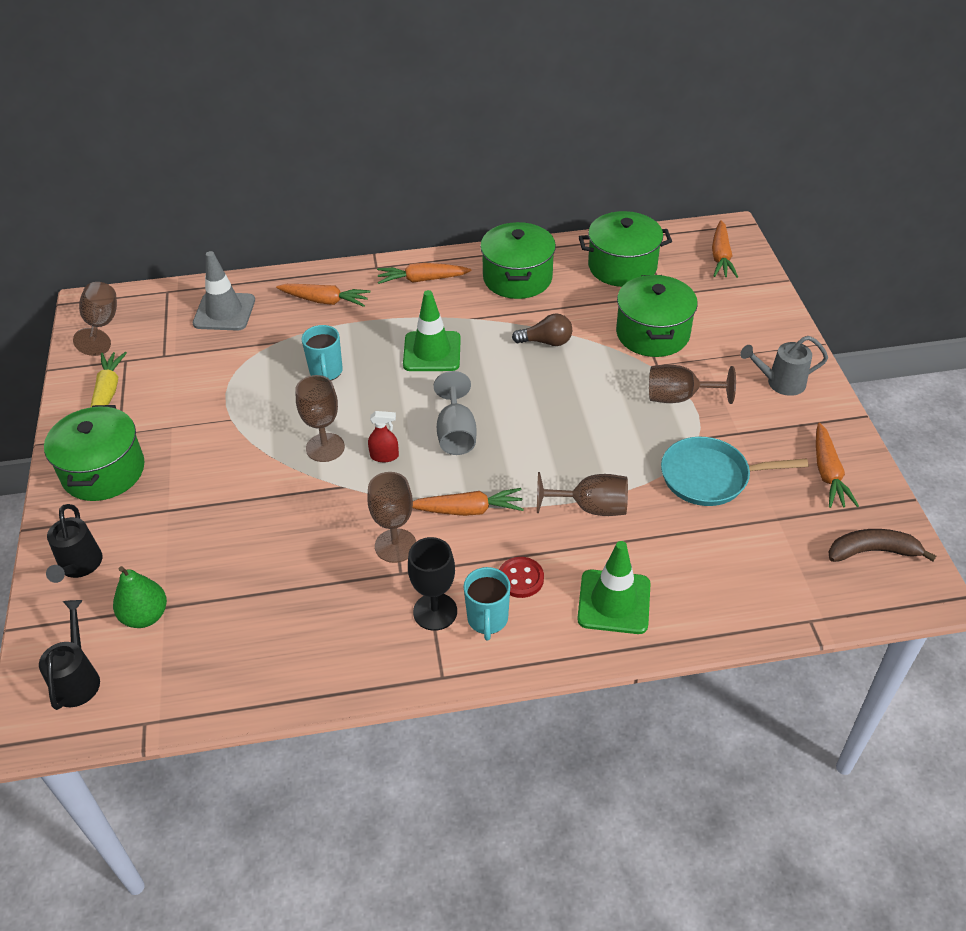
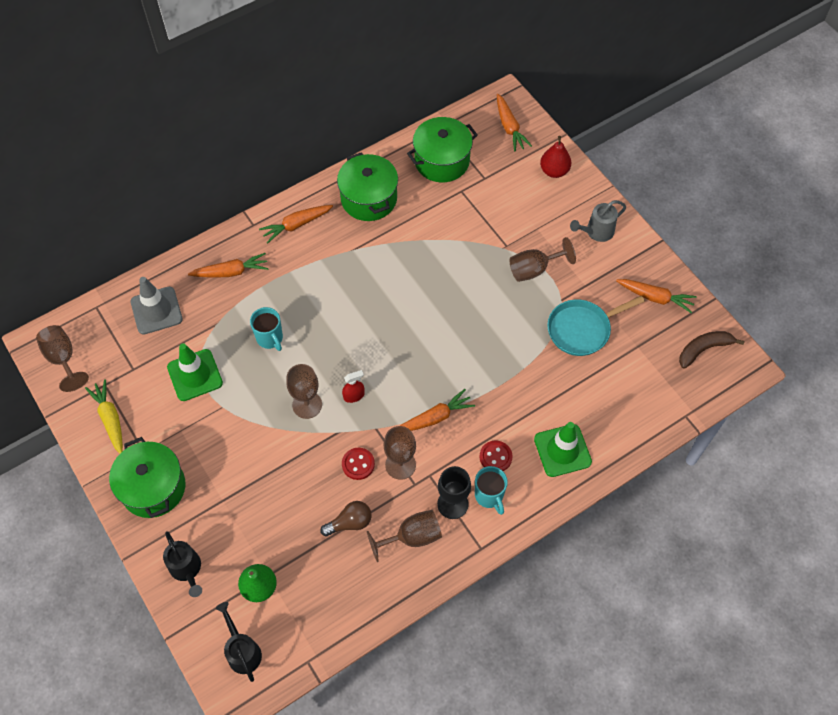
camera: 25 degrees left, 15 degrees up
(345, 527) = (358, 464): none -> red button
(432, 352) = (340, 291): green traffic cone -> green traffic cone (195, 375)
(456, 433) = (394, 357): grey goblet -> none
(546, 342) = (419, 252): brown light bulb -> brown light bulb (350, 523)
(591, 508) = (515, 384): brown goblet -> brown goblet (412, 537)
(652, 333) = (491, 218): green pot -> none
(755, 310) = (554, 171): none -> red pear
(828, 473) = (655, 297): orange carrot -> orange carrot turned 45 degrees counterclockwise

